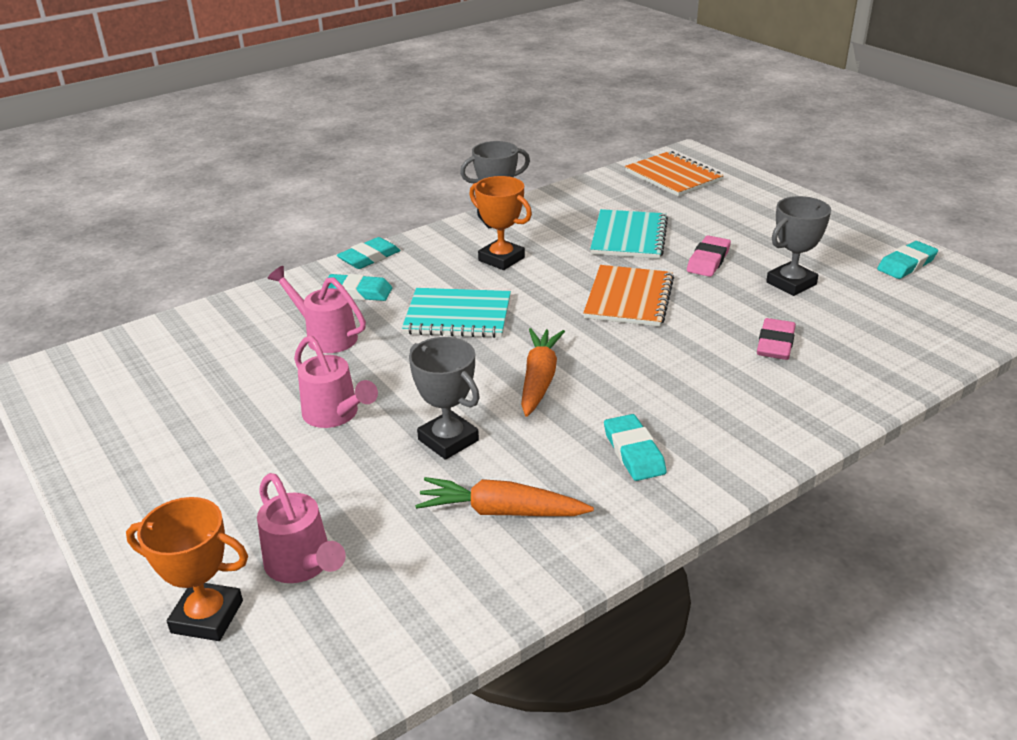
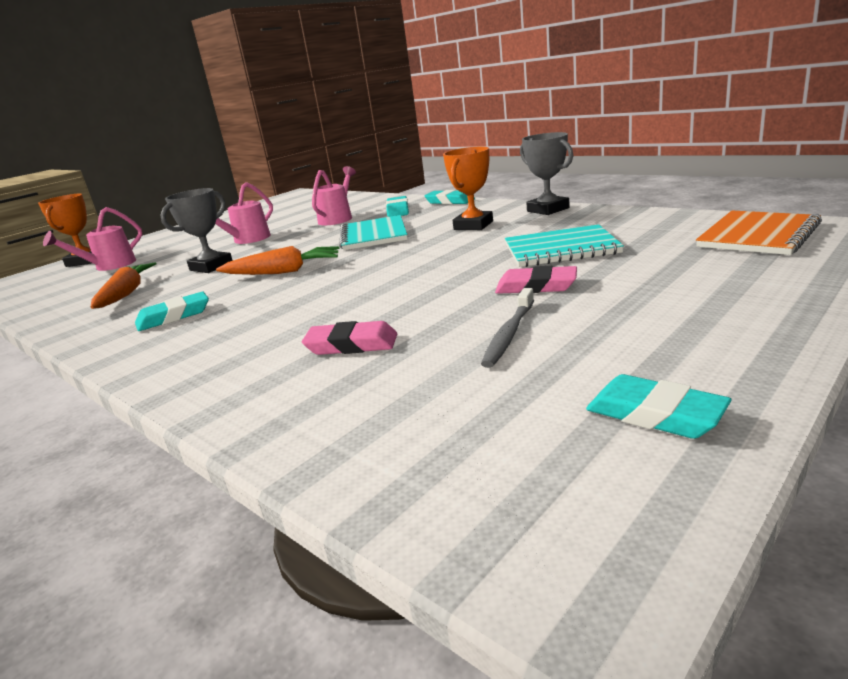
camera: 80 degrees right, 10 degrees down
(629, 298) = (426, 272): orange notebook -> none
(791, 283) = (509, 334): grey trophy -> grey toothbrush

